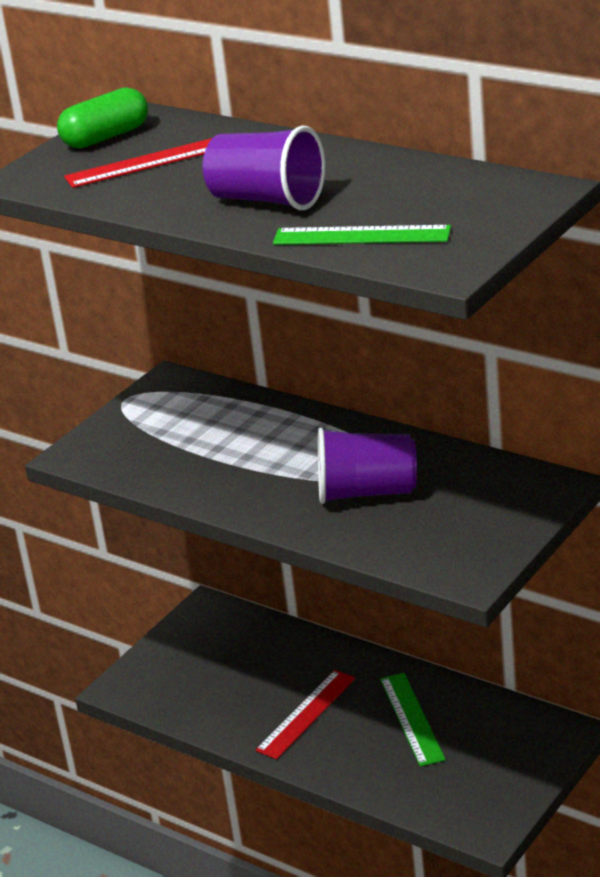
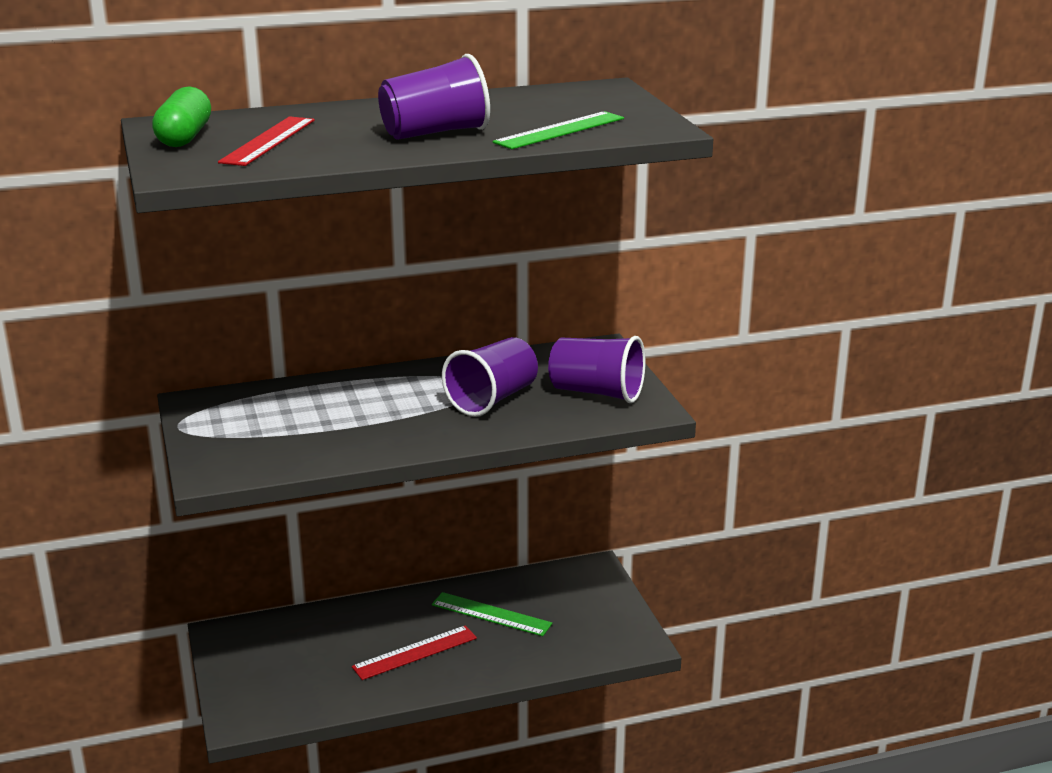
camera: 55 degrees left, 5 degrees down
(306, 714) = (415, 652): red ruler -> red ruler turned 75 degrees clockwise
(459, 532) = (596, 392): none -> purple cup

